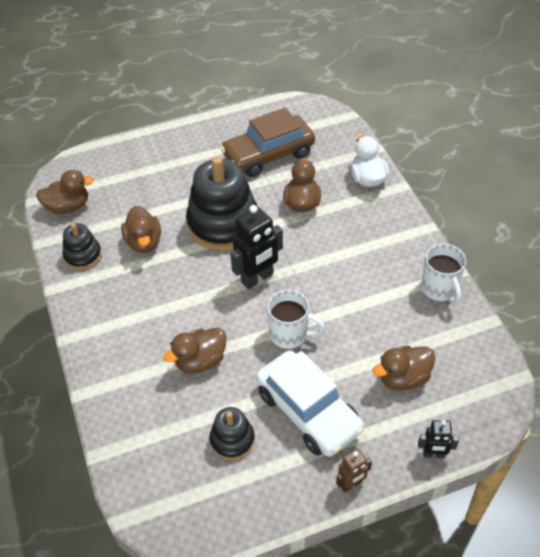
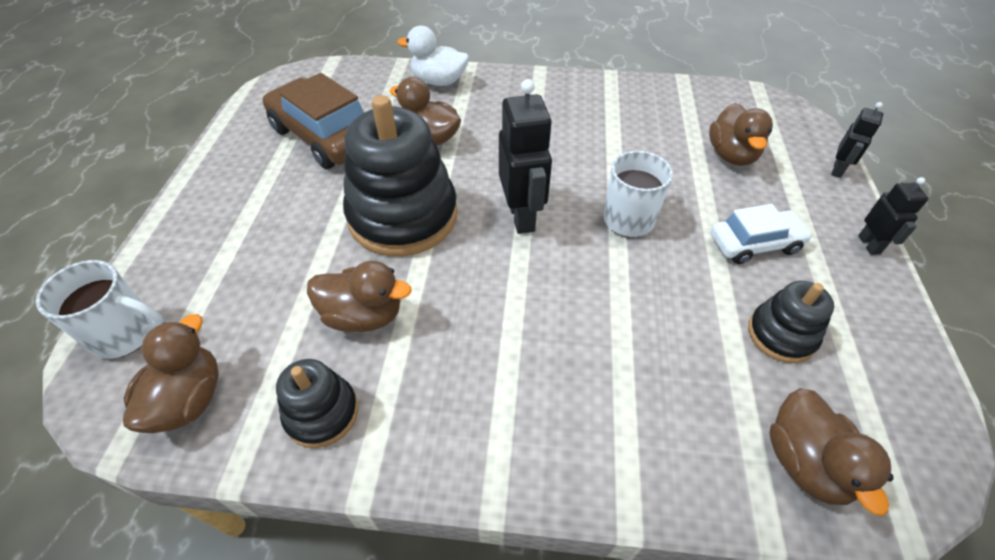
camera: 65 degrees left, 0 degrees up
(200, 361) = (632, 324): brown duck -> brown duck (805, 463)
(268, 154) = (325, 136): brown car -> brown car turned 135 degrees clockwise
(308, 411) = (754, 244): white car -> white car, size x0.59
(351, 484) = (869, 244): brown robot -> black robot
(439, 289) = (625, 92): white mug -> white mug (126, 334)

